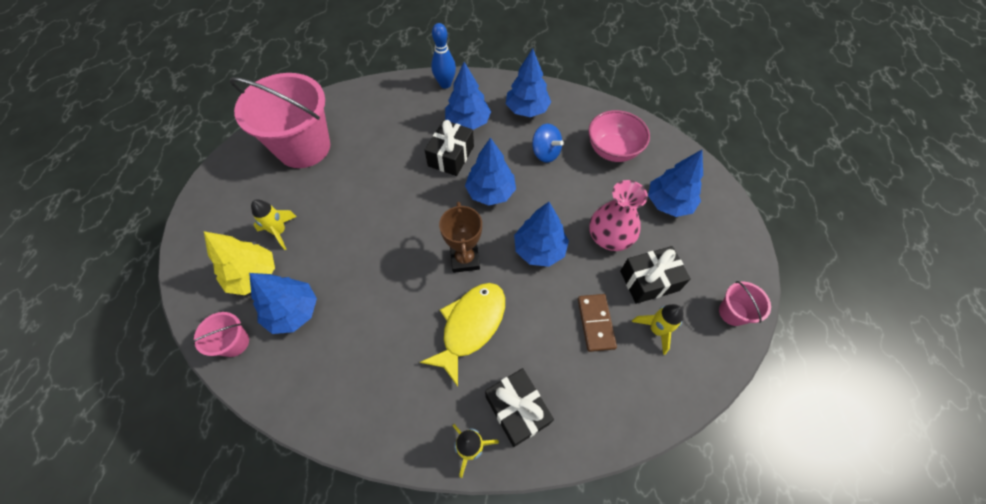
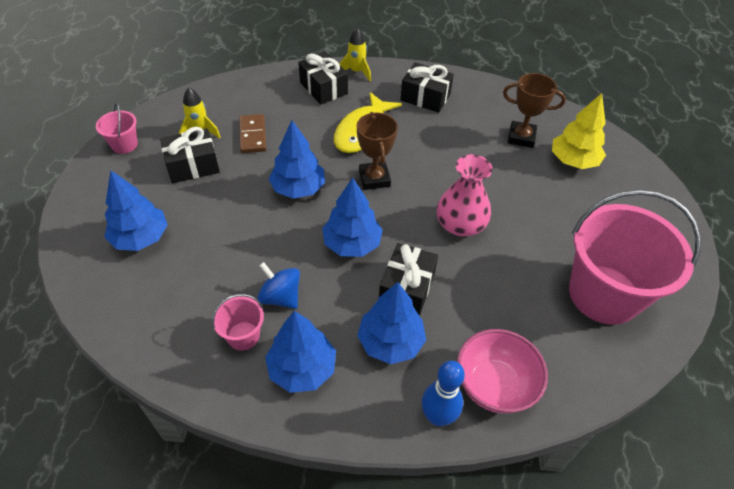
camera: 175 degrees right, 10 degrees down
(234, 342) = (558, 118): pink bucket -> pink bucket (243, 336)
(280, 232) = (572, 197): yellow rocket -> none
(293, 312) = (521, 137): blue tree -> brown trophy
(385, 386) = (425, 97): none -> black gift
(610, 236) = (221, 202): pink vase -> pink vase (460, 224)
(612, 150) = (187, 304): pink bowl -> pink bowl (494, 385)

